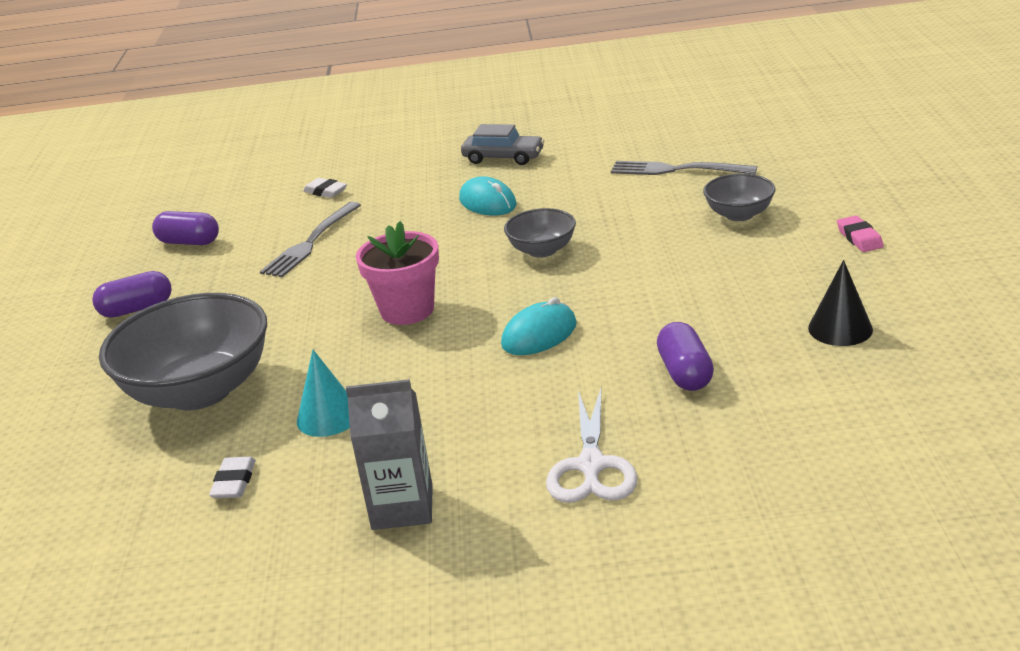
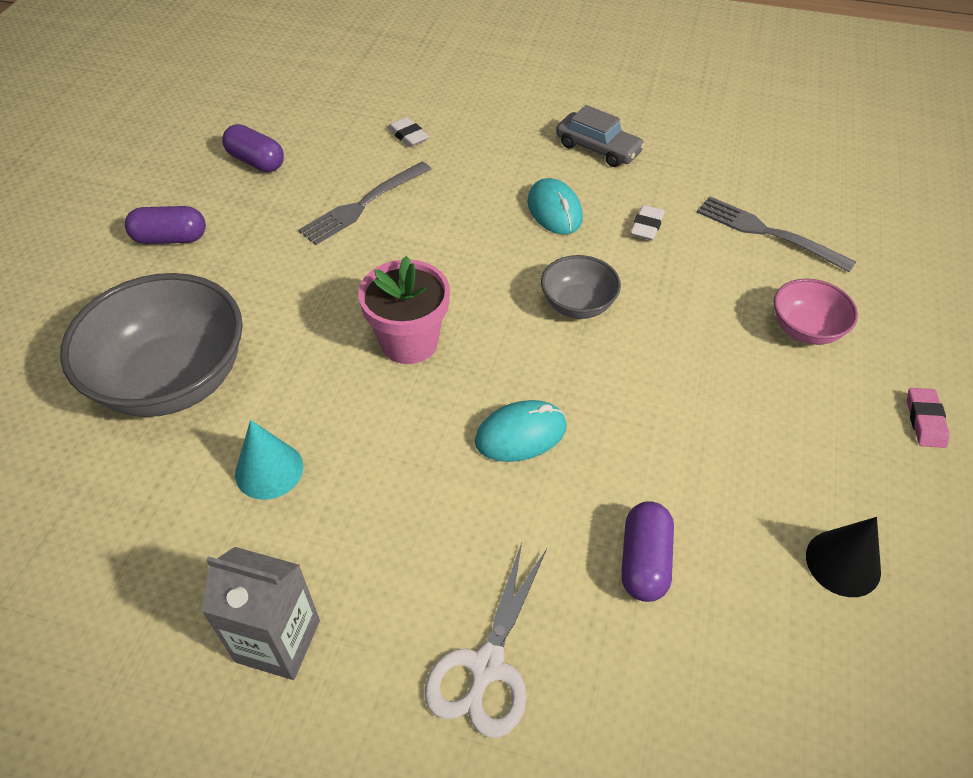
camera: 15 degrees right, 20 degrees up
(234, 482) = (144, 528): white eraser -> white eraser (646, 226)
(739, 214) = (806, 329): grey bowl -> pink bowl

